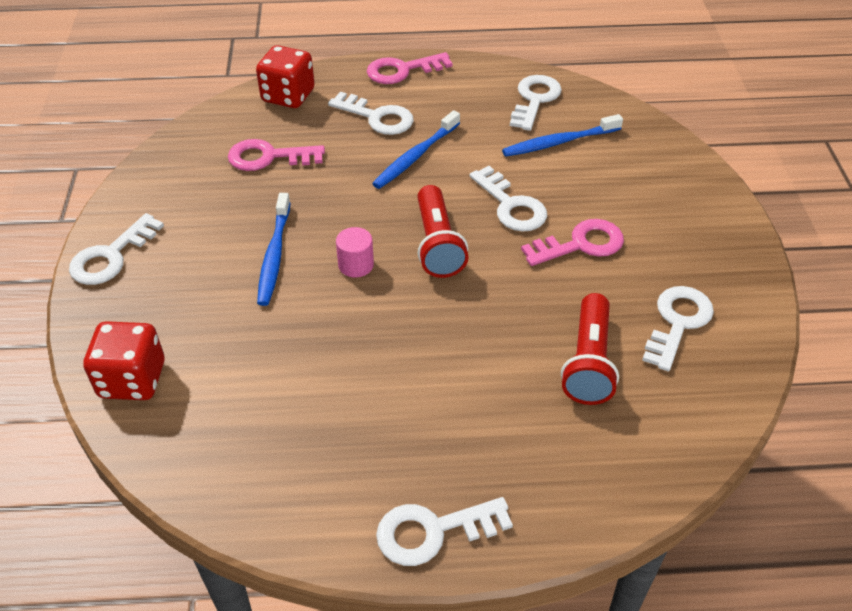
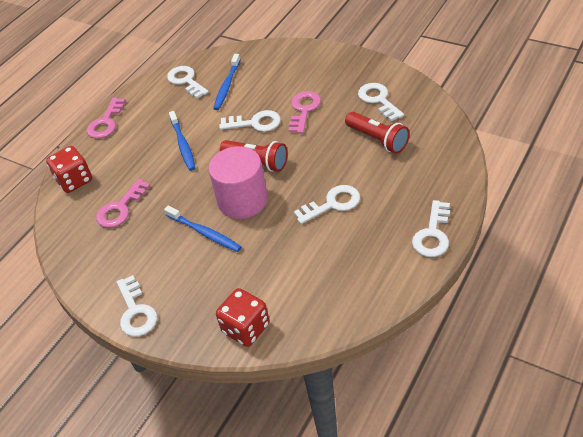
camera: 50 degrees left, 0 degrees up
(356, 265) = (243, 200): pink cylinder -> pink cylinder, size x2.26
(377, 117) = (135, 148): white key -> white key (332, 204)

